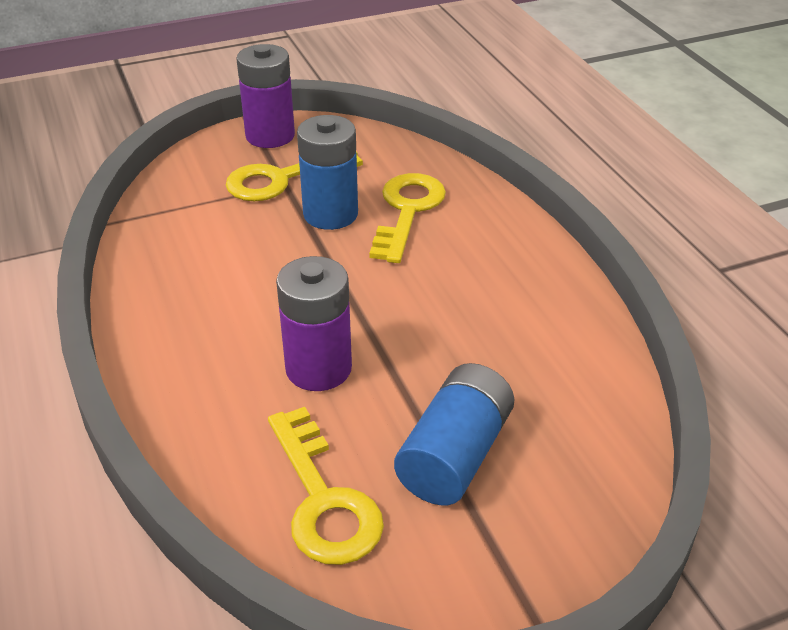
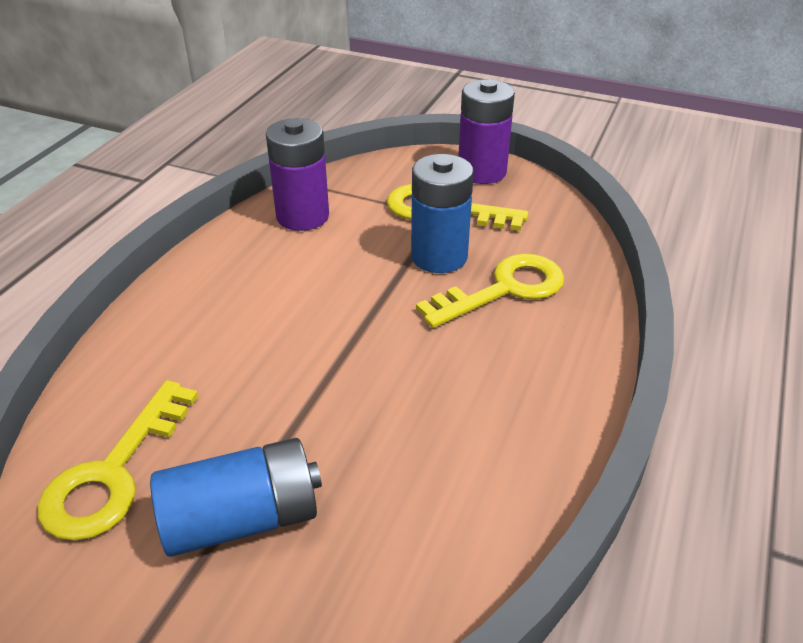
camera: 45 degrees right, 0 degrees up
(318, 368) = (256, 370): purple battery -> purple battery (302, 216)

